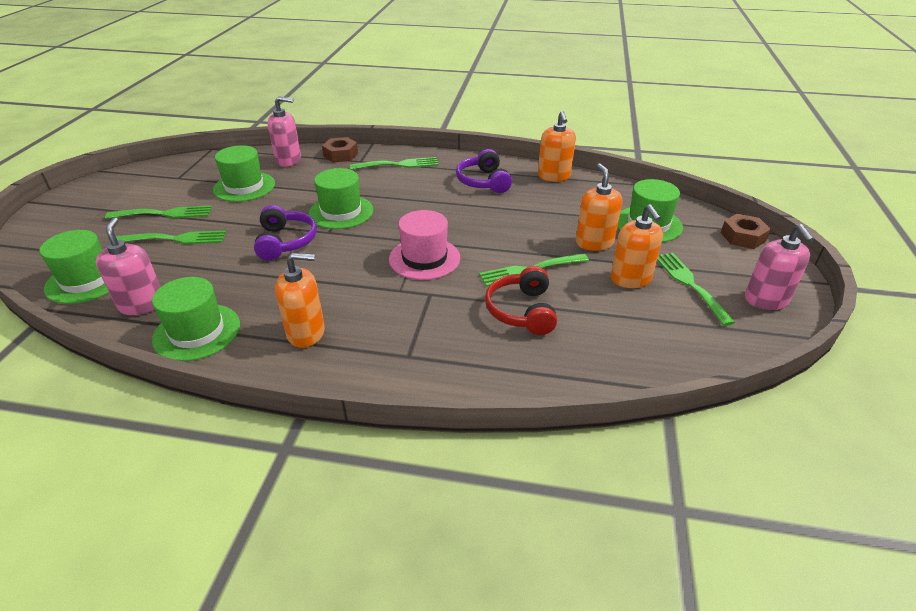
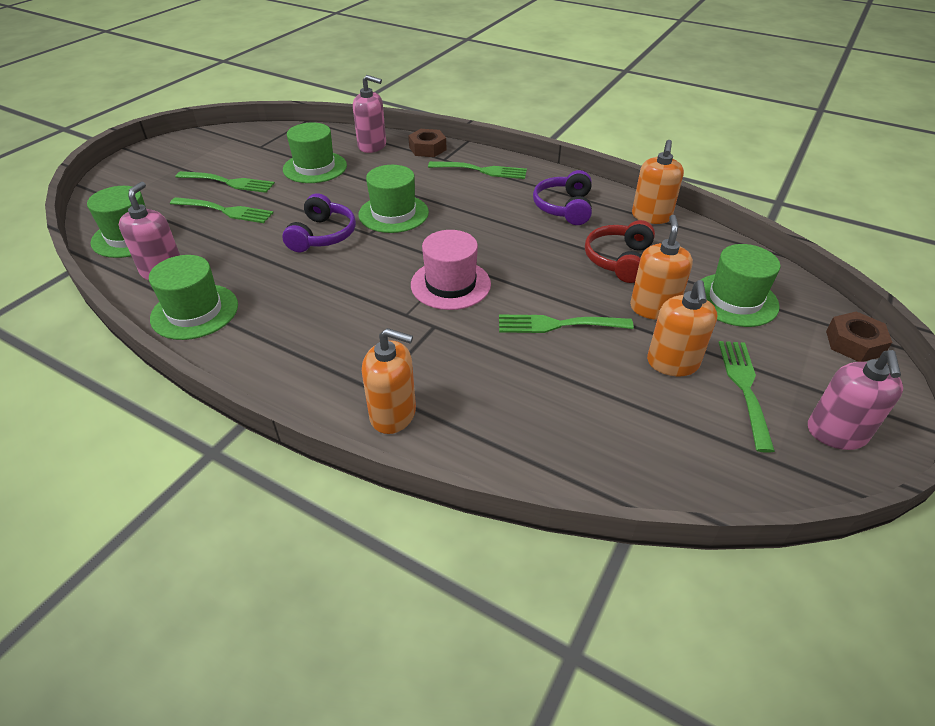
camera: 20 degrees right, 5 degrees up
(306, 333) = (290, 338): orange soap dispenser -> orange soap dispenser (393, 414)
(522, 311) = (522, 370): red headphones -> red headphones (619, 260)

